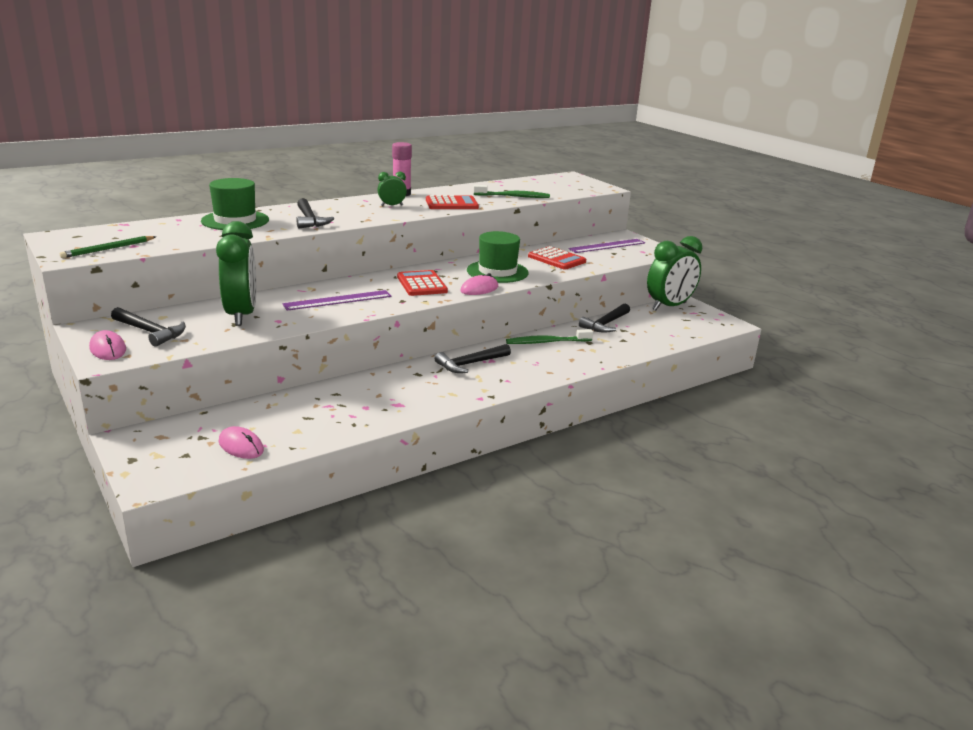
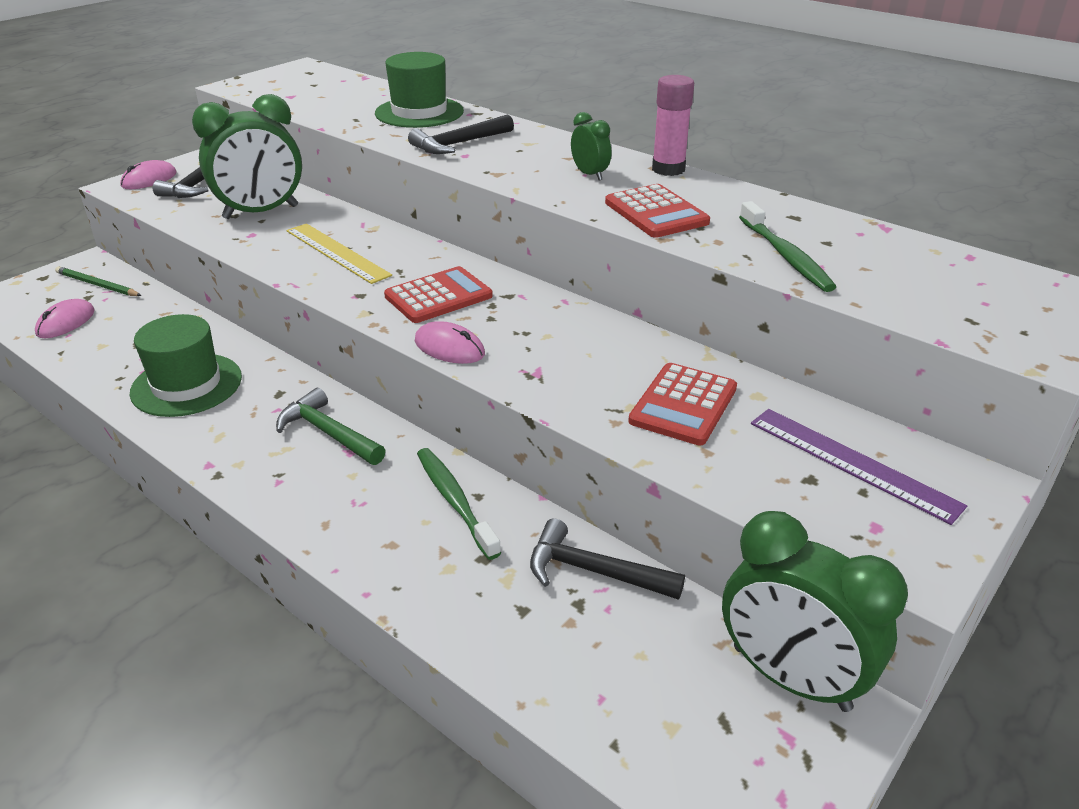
camera: 75 degrees right, 10 degrees up
(108, 249) = (272, 90): green pencil -> green pencil (97, 285)
(338, 300) = (337, 252): purple ruler -> yellow ruler
(470, 364) = (328, 433): black hammer -> green hammer
(497, 272) = (550, 350): green hat -> green hat (186, 385)

